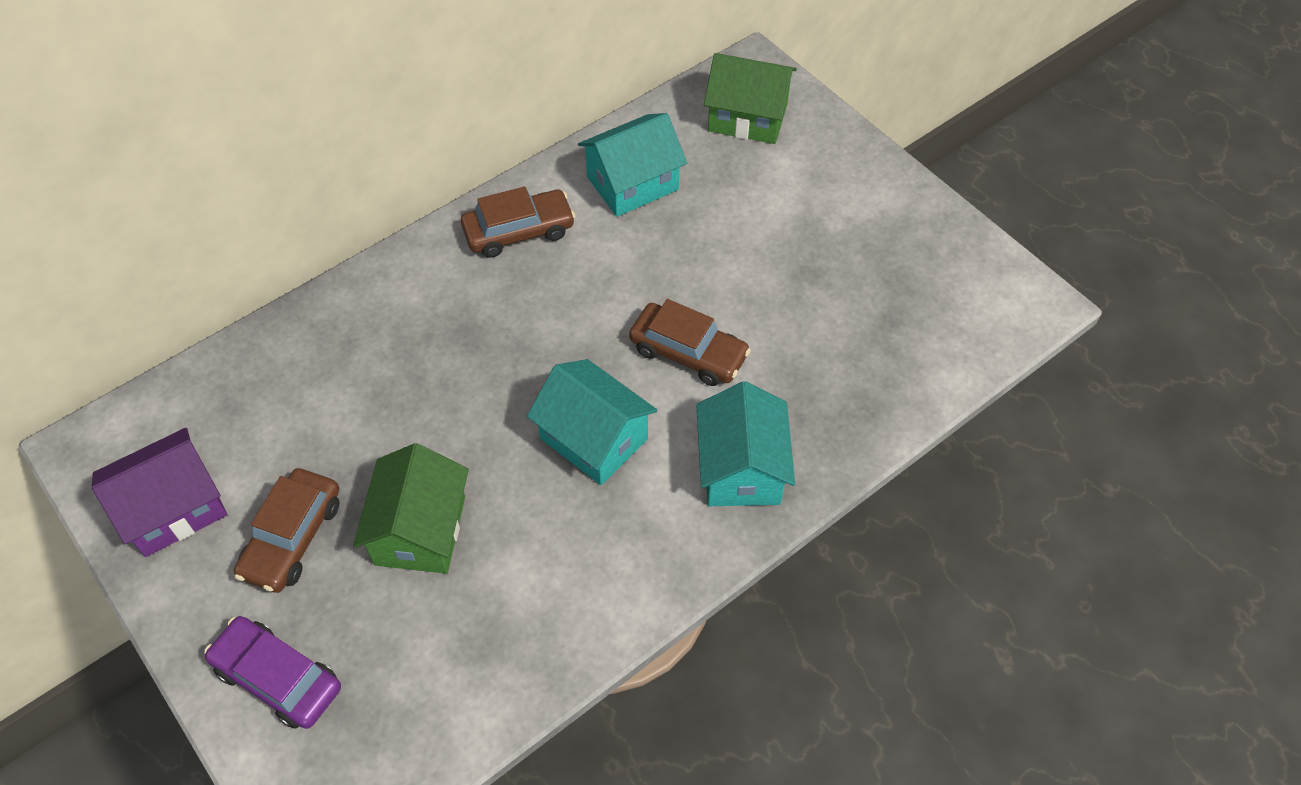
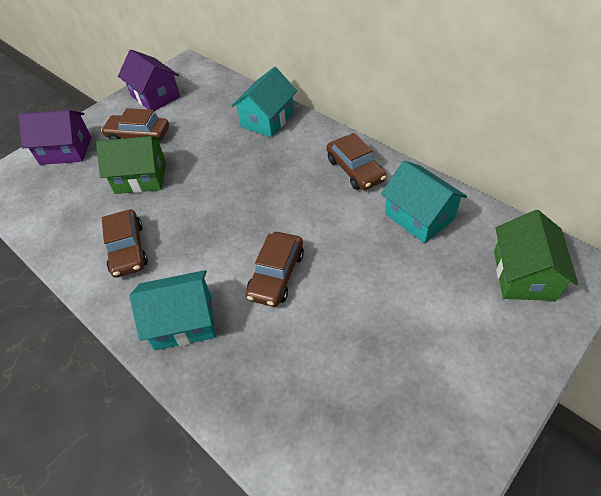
camera: 85 degrees right, 5 degrees down
(278, 678) = (66, 150): purple car -> purple house
(587, 546) = (127, 249): none -> brown car
(594, 438) = (202, 237): turquoise house -> turquoise house (267, 119)

